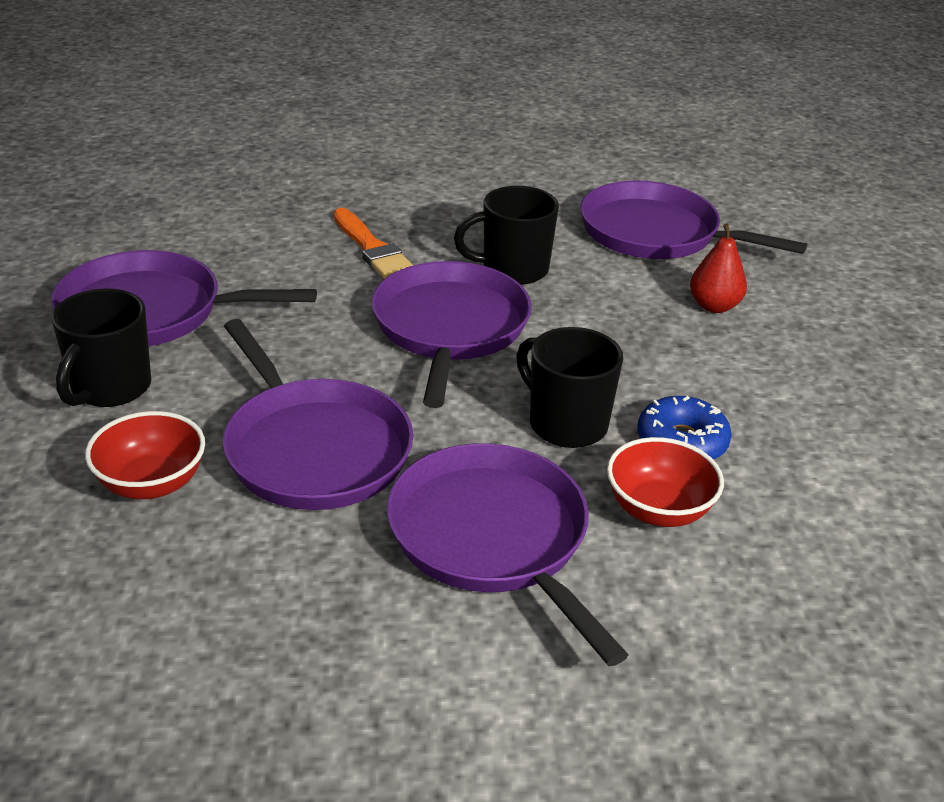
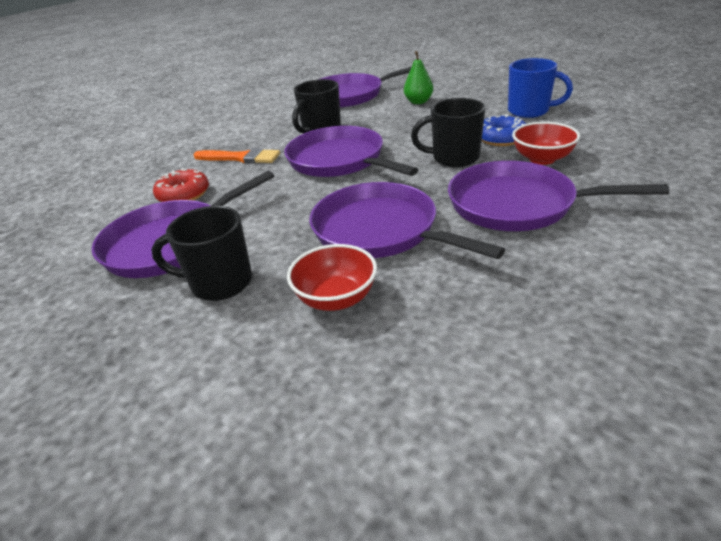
camera: 40 degrees left, 0 degrees up
(110, 388) = (219, 283): black mug -> black mug turned 120 degrees clockwise
(248, 260) = (183, 194): none -> red donut
(313, 448) = (380, 231): purple pan -> purple pan turned 150 degrees counterclockwise
(714, 306) = (418, 102): red pear -> green pear
(820, 431) = (529, 111): none -> blue mug

